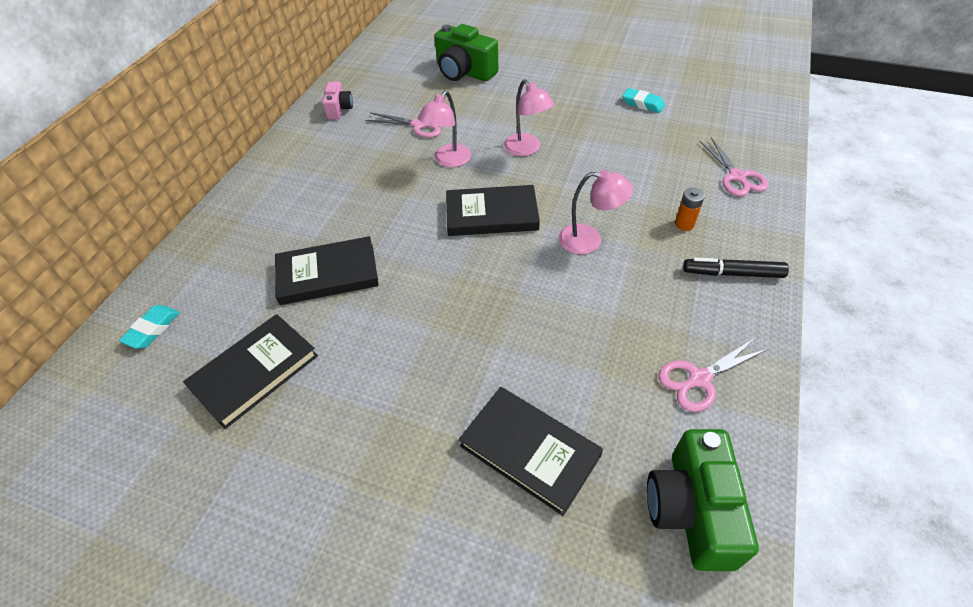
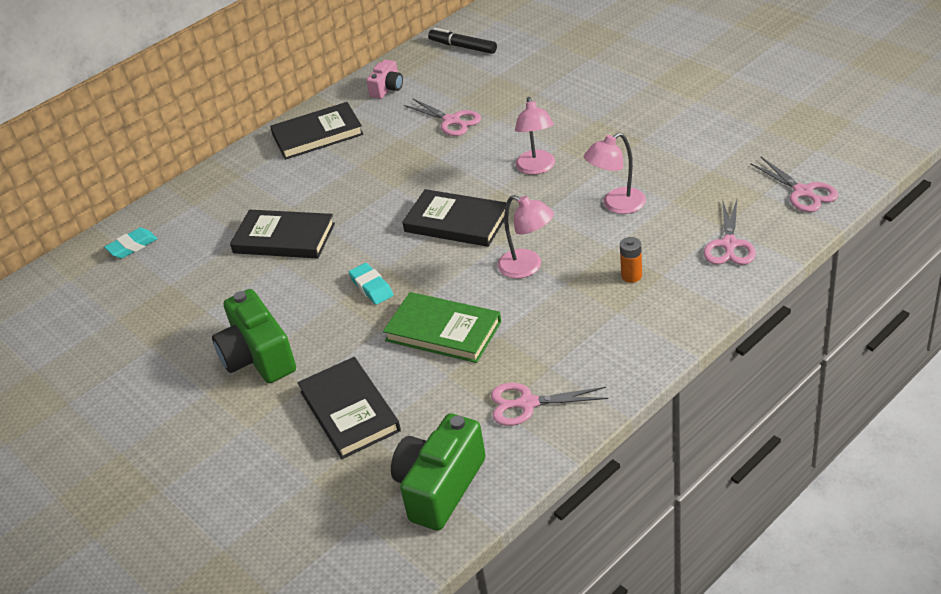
camera: 30 degrees right, 10 degrees down
(254, 372) = (186, 297): black book -> black book (317, 134)
(448, 160) = (453, 162): pink lamp -> pink lamp (616, 205)
(464, 72) = (536, 73): green camera -> green camera (258, 357)
(560, 327) = (443, 331): none -> green book
(643, 104) = (698, 146): turquoise eraser -> turquoise eraser (371, 287)
(732, 273) = (637, 331): black marker -> black marker (463, 47)
(752, 122) = (803, 192): none -> pink scissors

